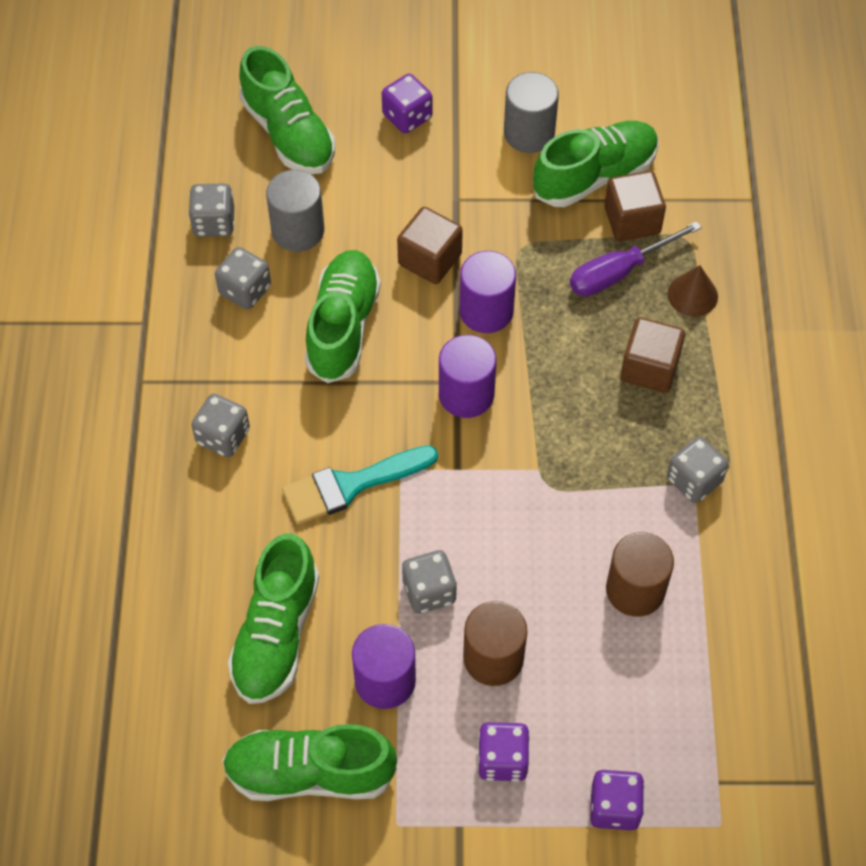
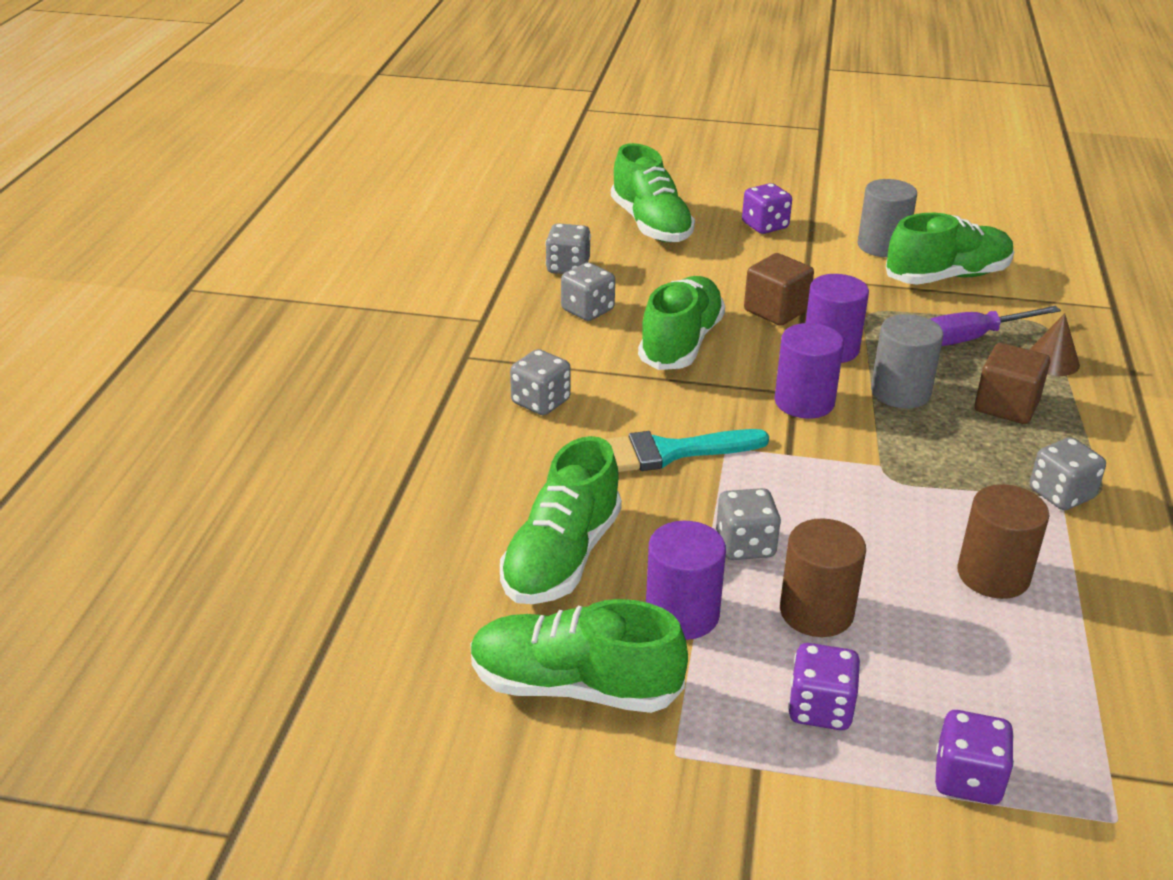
camera: 10 degrees right, 25 degrees down
(298, 230) = (647, 280): grey cylinder -> grey cylinder (900, 392)
(632, 220) = (985, 307): brown cube -> none

